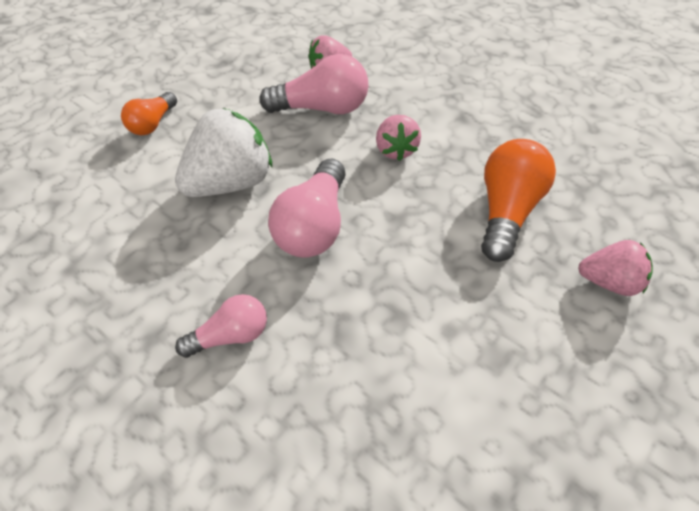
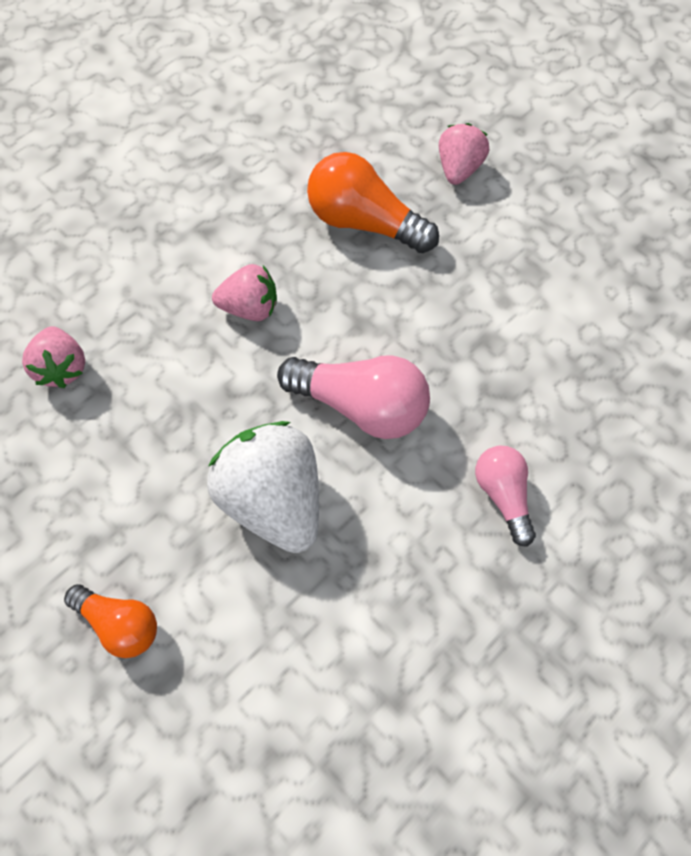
camera: 85 degrees left, 10 degrees up
(322, 108) = (146, 384): pink light bulb -> none

